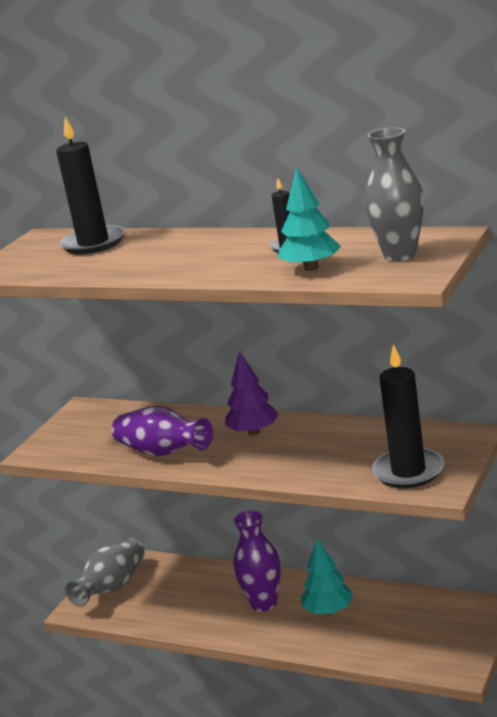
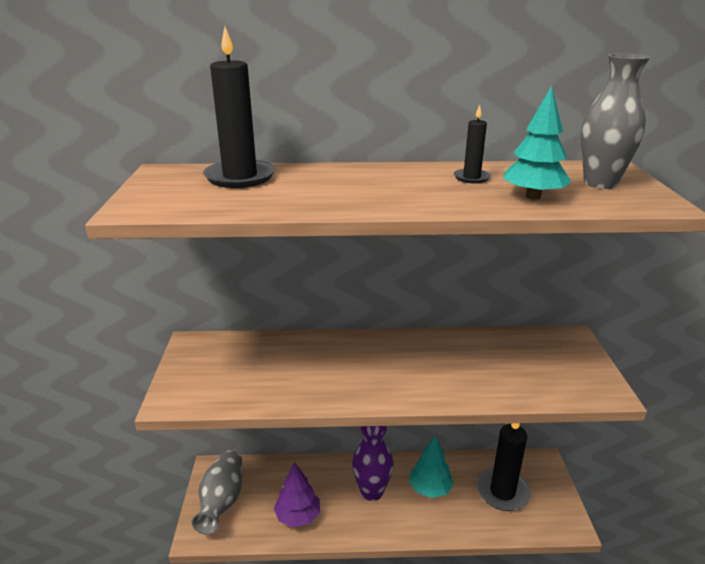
camera: 30 degrees left, 5 degrees up
(163, 452) = (316, 385): purple vase -> none
(253, 432) = (387, 353): purple tree -> purple tree (298, 516)
(408, 471) = (563, 378): black candle -> black candle (502, 491)

